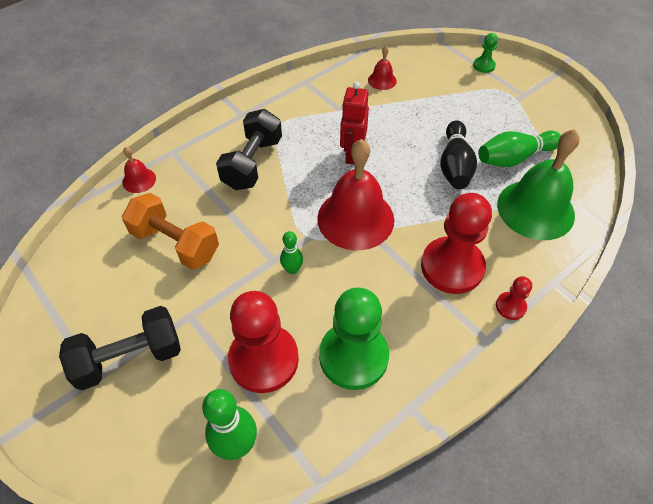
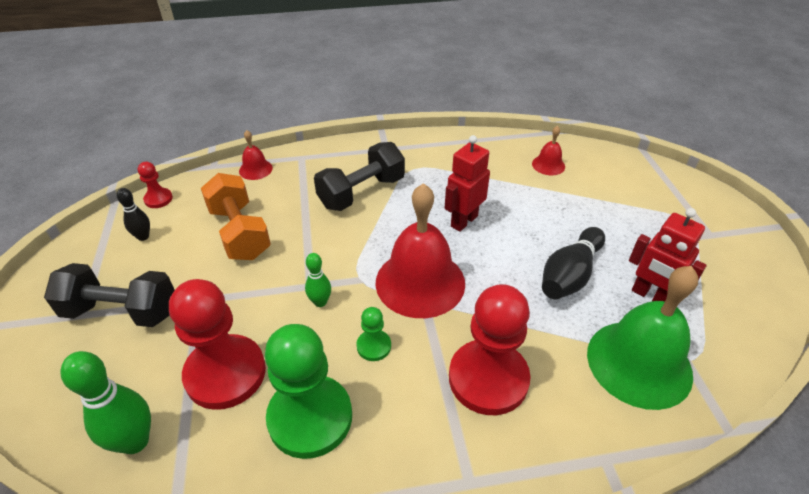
camera: 30 degrees right, 10 degrees down
(87, 287) = (143, 236): none -> black bowling pin
(484, 66) = (678, 189): green pawn -> green pawn (374, 346)
(510, 306) = (527, 458): red pawn -> red pawn (158, 199)
(514, 158) = (650, 296): green bowling pin -> red robot

